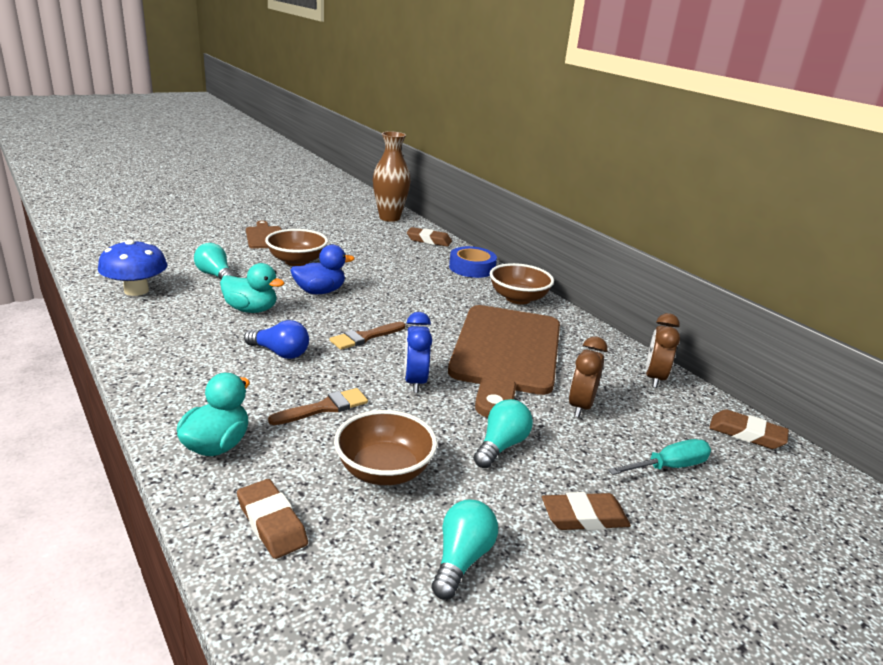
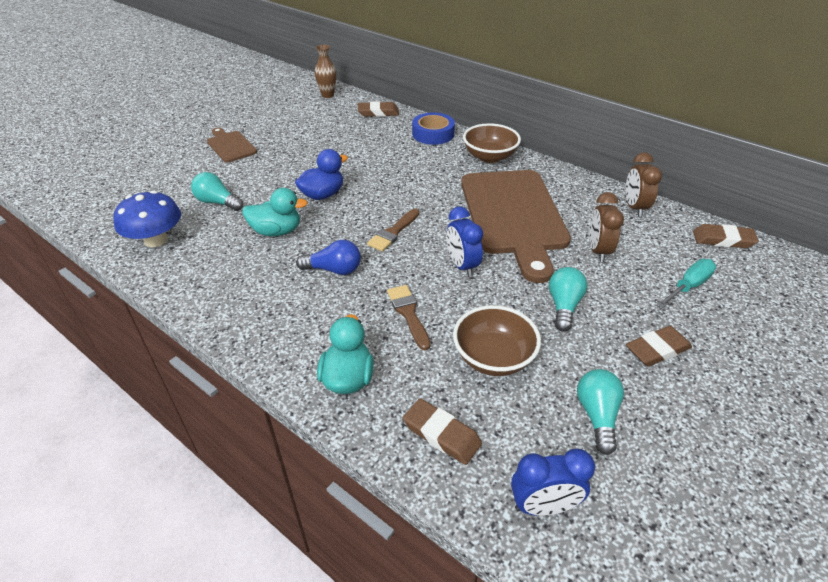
camera: 15 degrees left, 15 degrees up
(297, 261) = (279, 166): brown bowl -> none
(324, 408) = (408, 313): brown brush -> brown brush turned 60 degrees counterclockwise
(329, 627) = (543, 506): none -> blue clock
(389, 218) = (327, 95): brown vase -> brown vase, size x0.60

